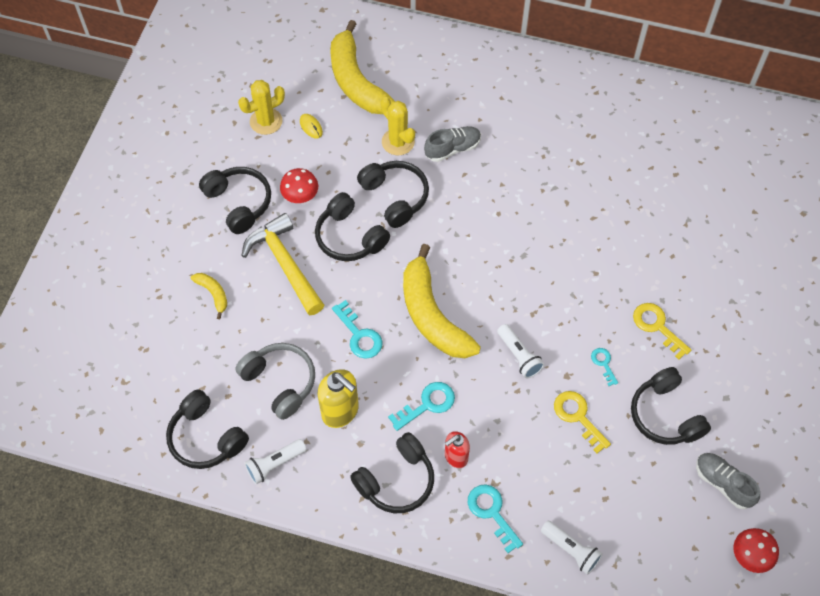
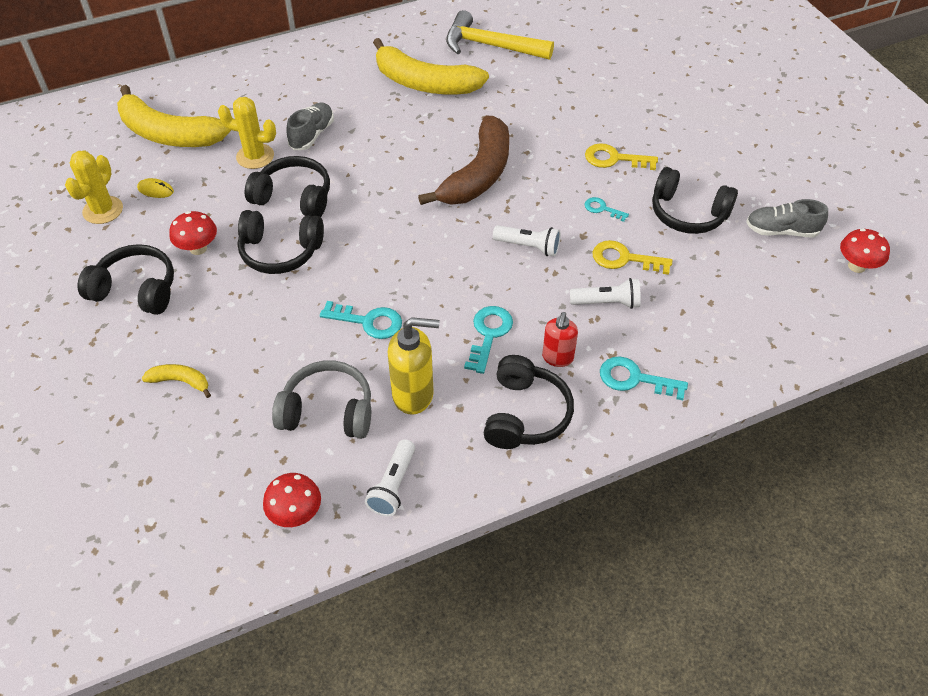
camera: 40 degrees left, 10 degrees down
(206, 437) = (296, 514): black headphones -> red mushroom
(285, 264) = (235, 310): yellow hammer -> yellow hammer (490, 46)
(432, 315) = (421, 264): yellow banana -> yellow banana (425, 83)
(540, 268) = (478, 174): none -> brown banana
(571, 550) = (728, 359): white flashlight -> white flashlight (607, 302)

